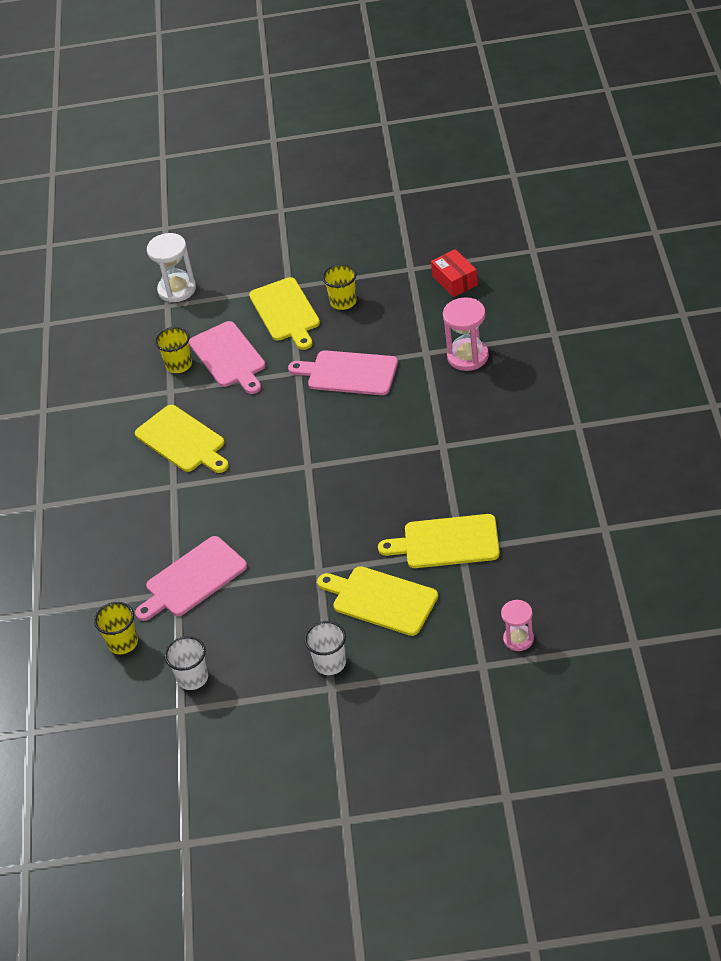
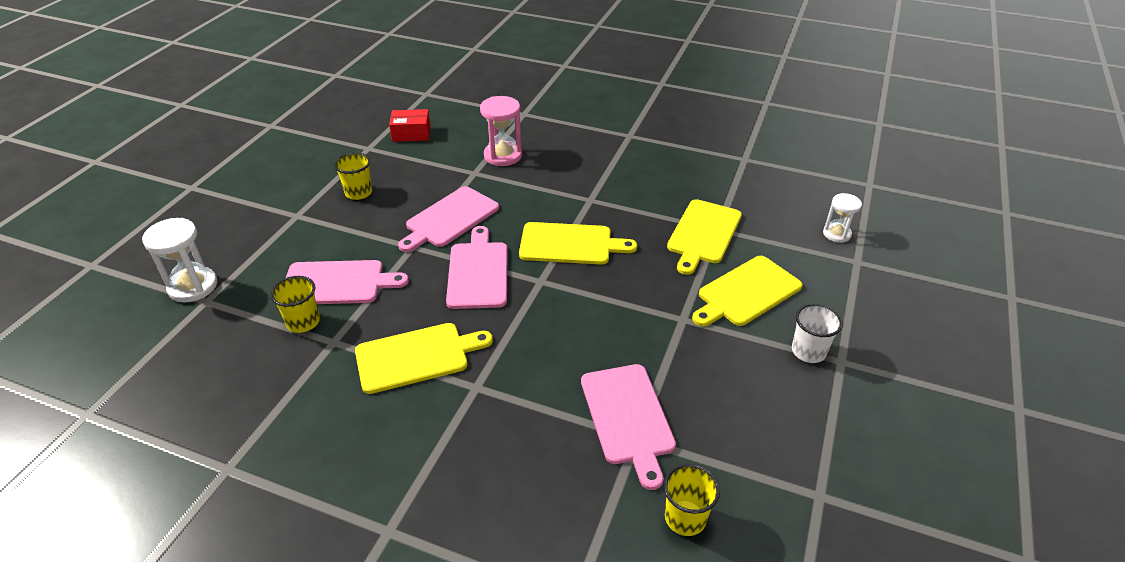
camera: 70 degrees left, 5 degrees down
(192, 678) = (776, 468): white cup -> none
(286, 312) = (326, 228): yellow cutting board -> yellow cutting board (570, 244)
(293, 425) = (478, 272): none -> pink cutting board
(518, 639) = (836, 234): pink hourglass -> white hourglass

